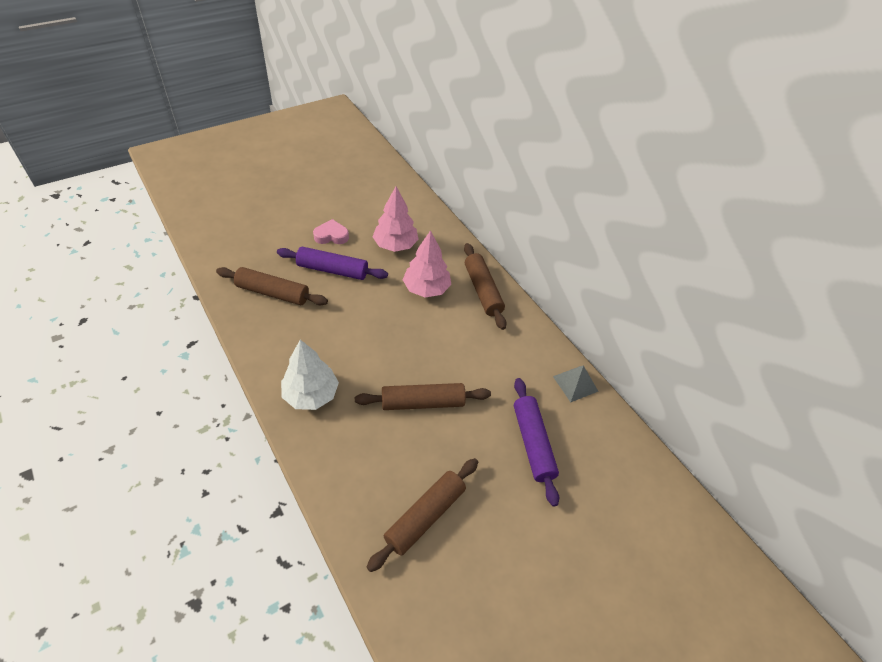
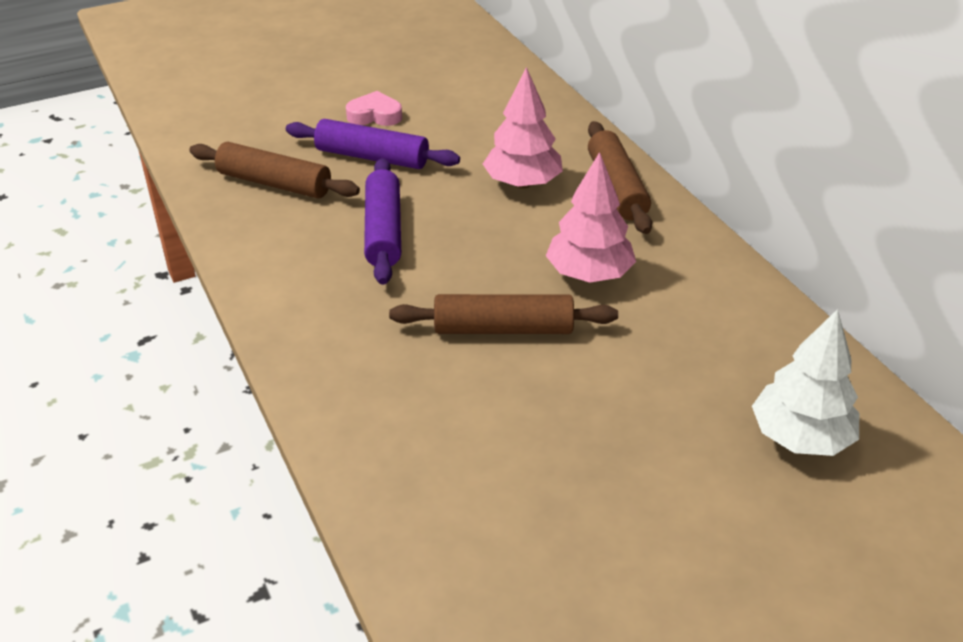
camera: 10 degrees right, 10 degrees down
(311, 394) = (320, 312): white tree -> white tree (800, 437)
(395, 245) = (477, 128): pink tree -> pink tree (589, 274)
(425, 516) = (494, 479): brown rolling pin -> none
(533, 443) = (688, 390): purple rolling pin -> purple rolling pin (384, 231)
(575, 383) = (769, 313): grey pyramid -> none

